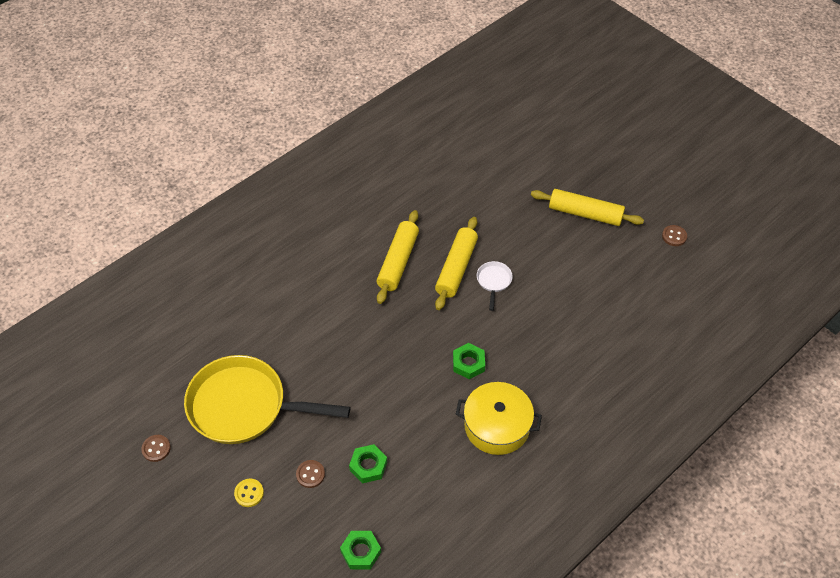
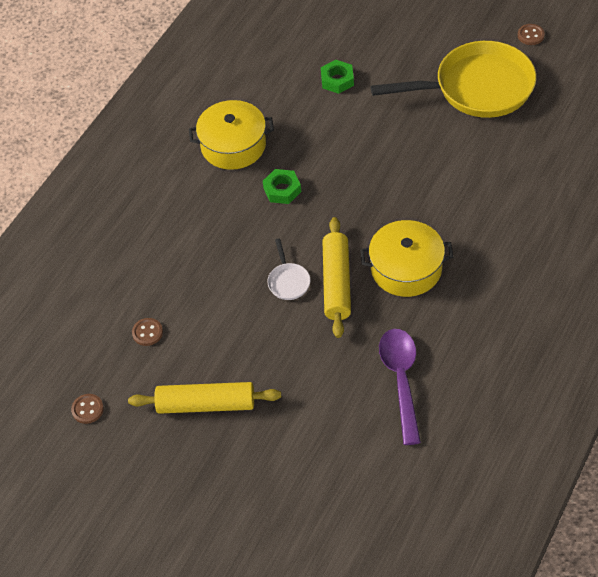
camera: 165 degrees right, 0 degrees up
(249, 493) = (428, 32): yellow button -> none
(310, 474) = (384, 59): brown button -> brown button (147, 333)
(361, 552) = (312, 25): green nut -> none
(398, 262) = (406, 269): yellow rolling pin -> yellow pot
(441, 188) = (401, 380): none -> purple spoon

